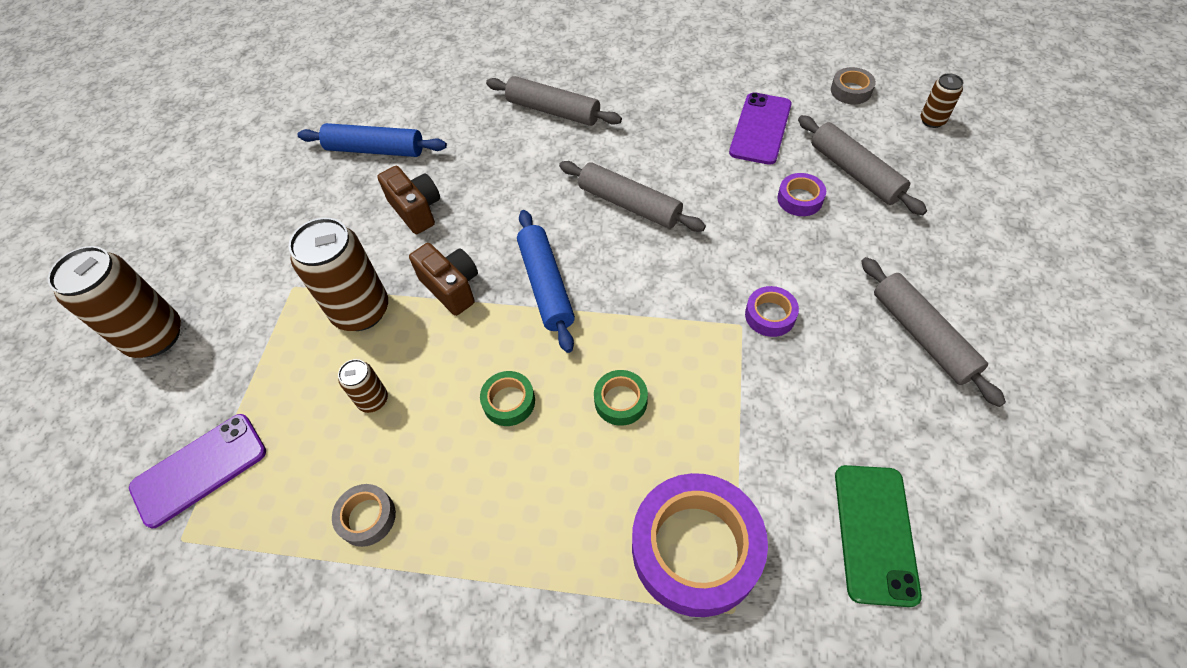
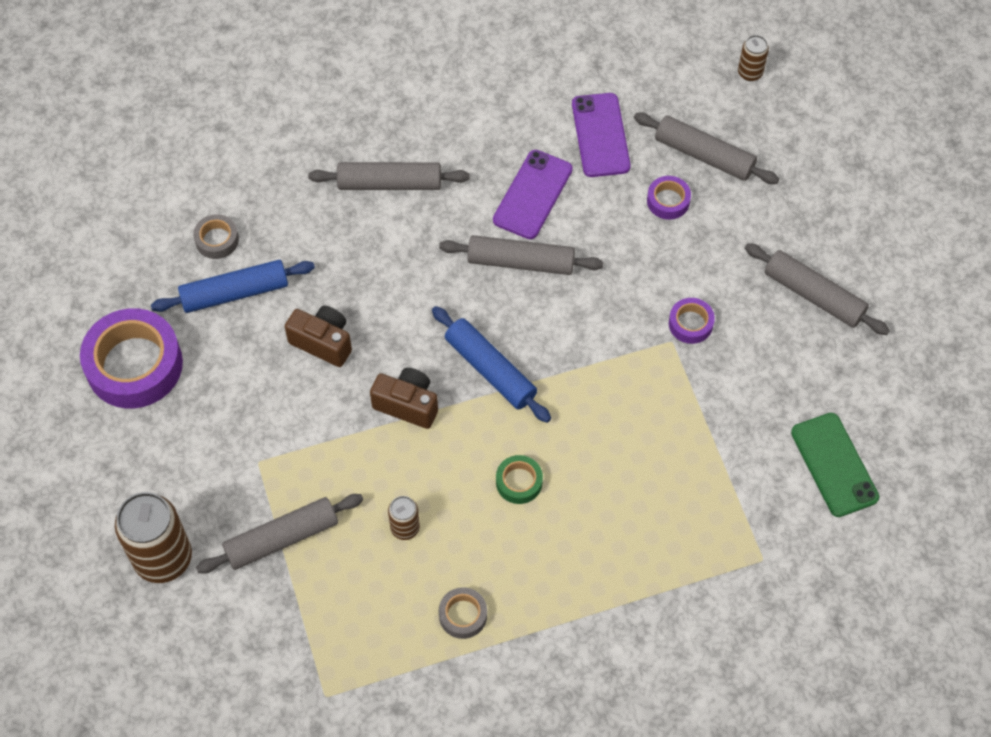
camera: 30 degrees left, 5 degrees up
(199, 469) = (298, 642): purple phone -> purple phone (533, 195)
(261, 362) = (282, 538): none -> grey rolling pin
(361, 311) = (339, 458): brown can -> none
(620, 401) = (608, 444): green tape -> none
(695, 549) = (717, 529): purple tape -> purple tape (134, 365)
(851, 91) = (665, 61): grey tape -> grey tape (217, 240)

